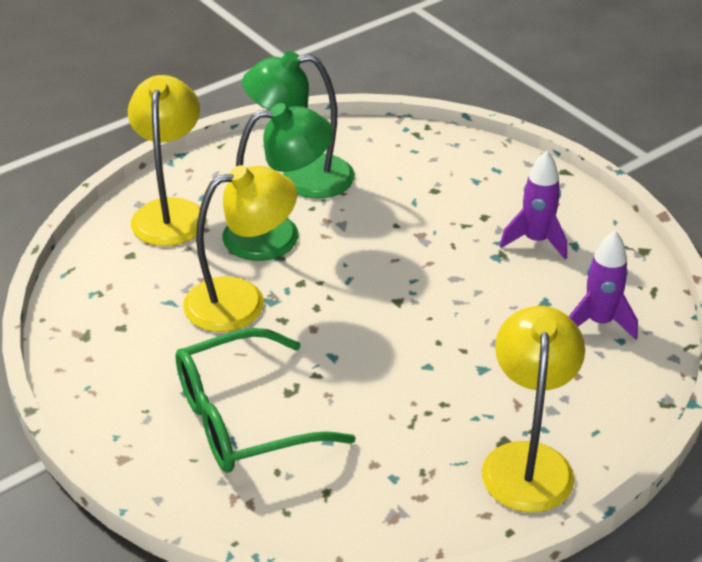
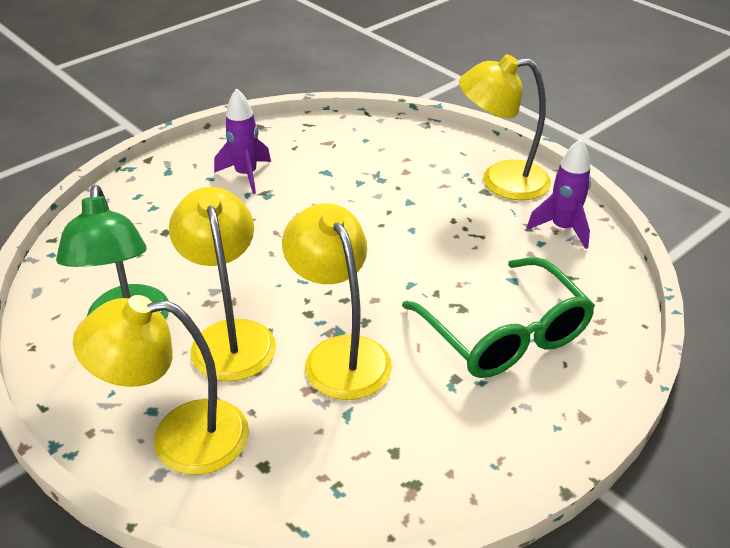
camera: 95 degrees left, 0 degrees up
(278, 235) = (230, 336): green lamp -> yellow lamp
(599, 322) = (347, 148): purple rocket -> purple rocket (562, 228)

